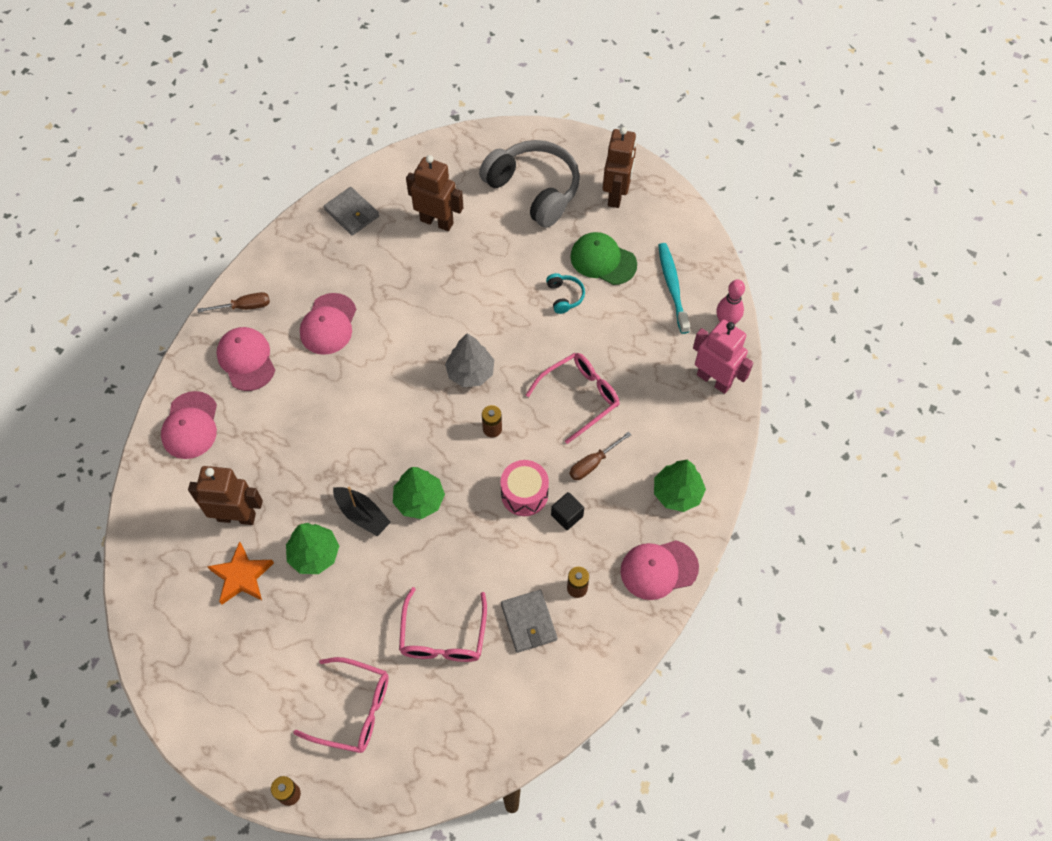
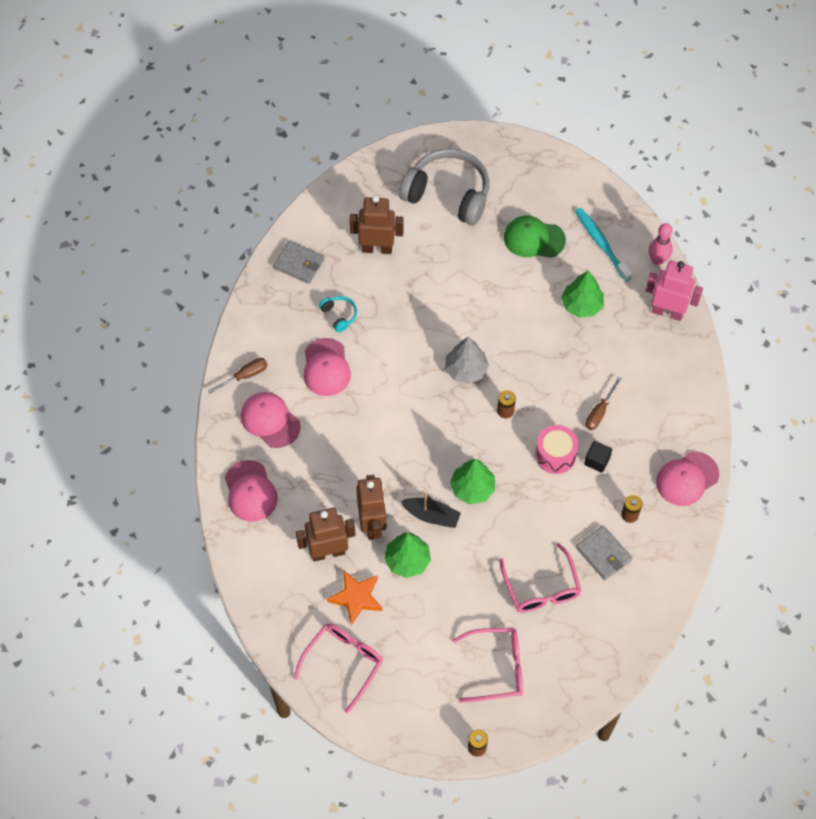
camera: 20 degrees left, 0 degrees up
(564, 296) = (515, 280): turquoise headphones -> turquoise headphones (339, 315)
(579, 397) = (565, 361): pink glasses -> pink glasses (343, 663)
(616, 195) = (520, 177): brown robot -> brown robot (372, 524)
(677, 493) = (676, 413): green tree -> green tree (581, 305)

